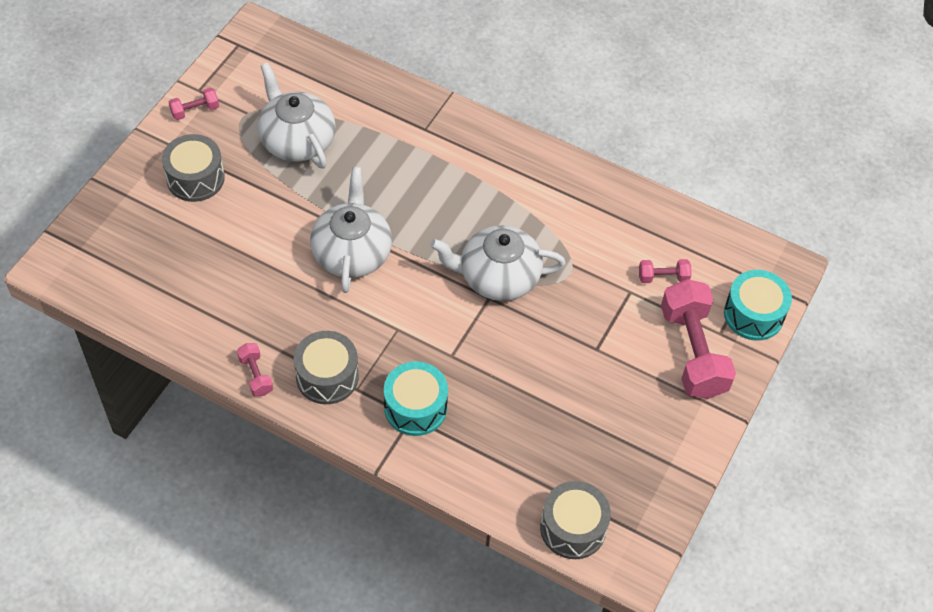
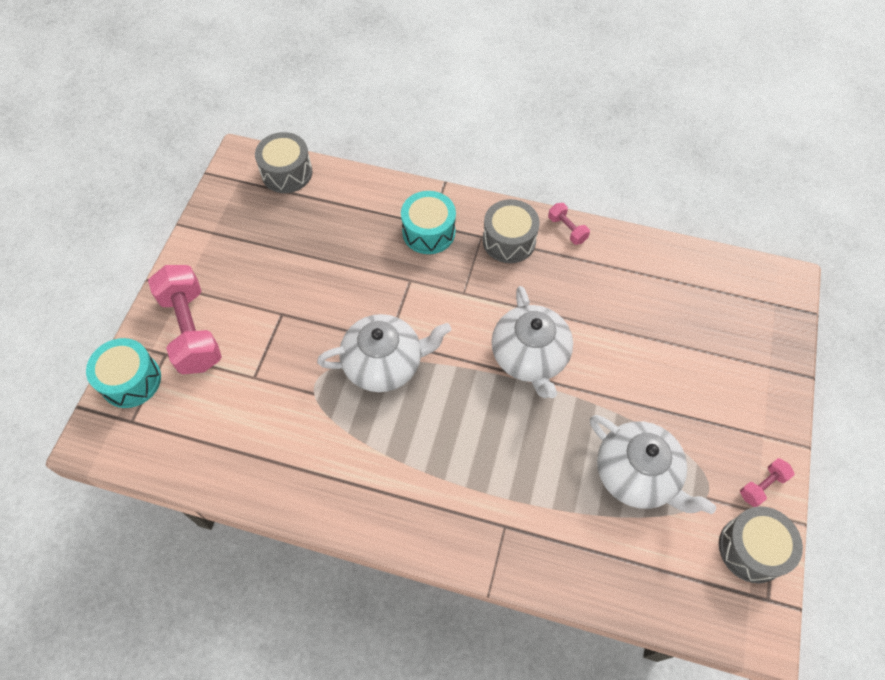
camera: 170 degrees right, 5 degrees up
(195, 178) = (715, 401): grey drum -> grey drum (751, 549)
(663, 277) = (221, 400): pink dumbbell -> none

